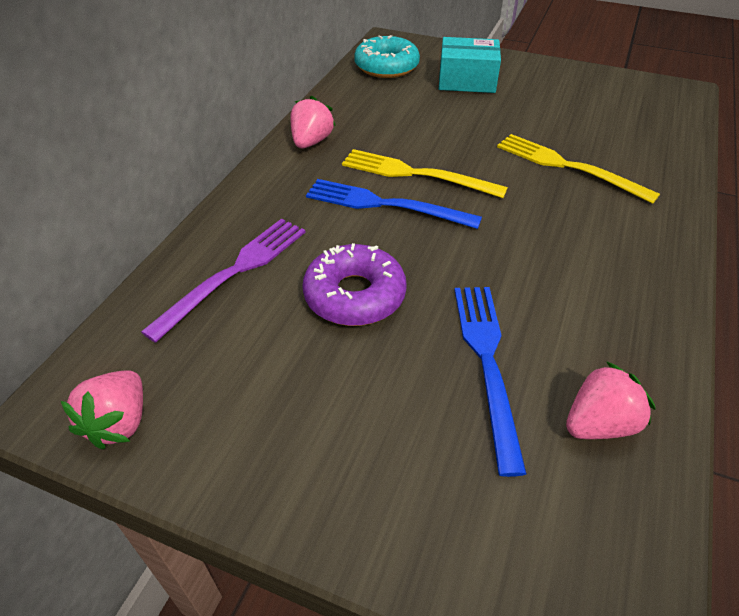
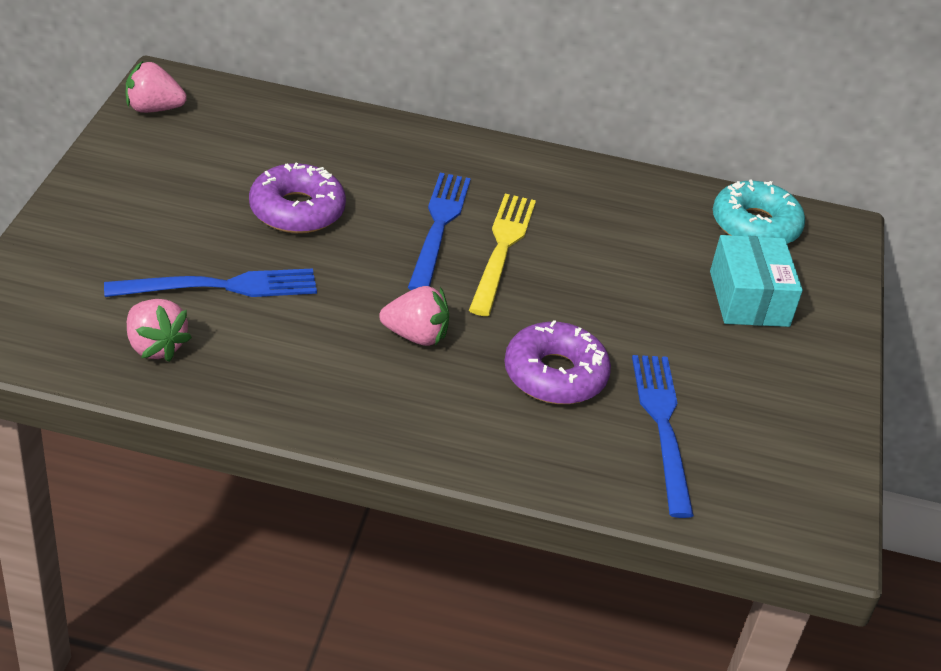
camera: 75 degrees right, 5 degrees down
(235, 272) = (318, 142): purple fork -> none
(311, 142) = (544, 172): pink strawberry -> pink strawberry (416, 336)
(568, 166) = (555, 375): yellow fork -> purple donut
(607, 130) = (663, 426): none -> blue fork

